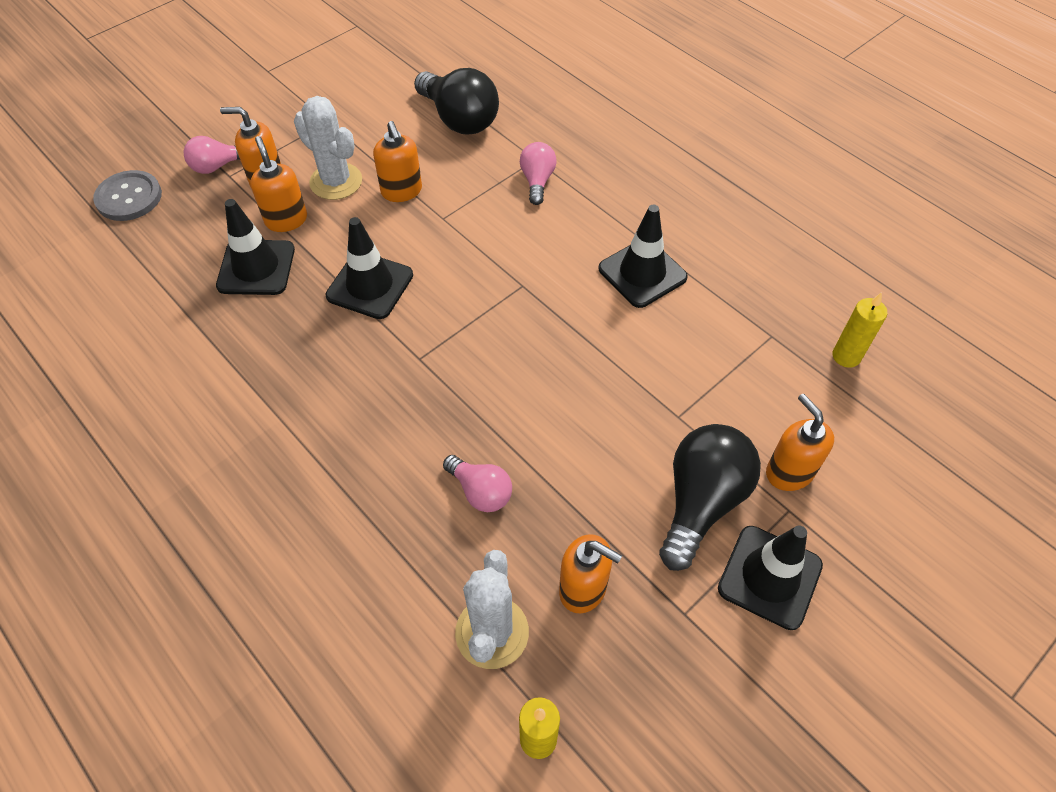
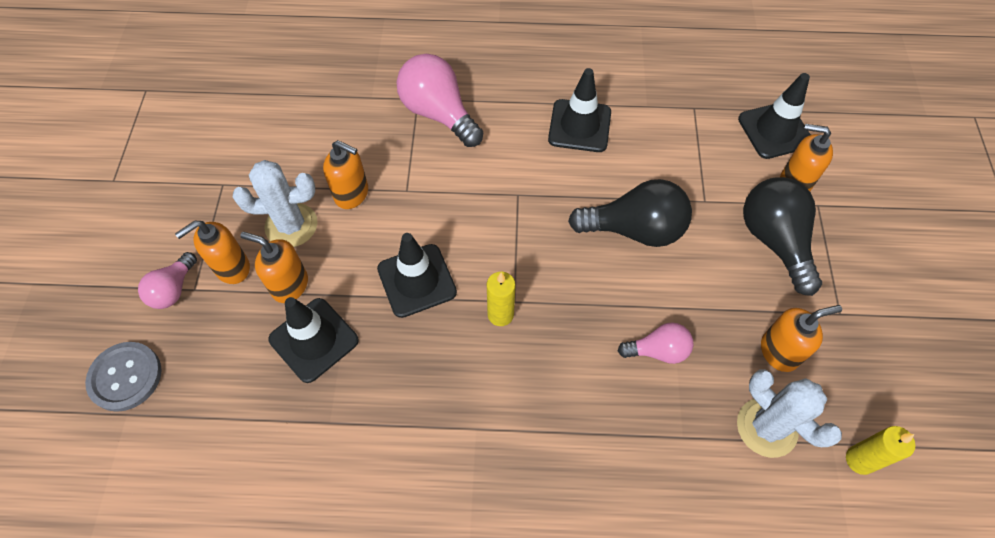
camera: 45 degrees left, 5 degrees up
(459, 119) = (327, 108): black light bulb -> black light bulb (634, 229)
(537, 181) = (439, 113): pink light bulb -> pink light bulb, size x1.76
(769, 577) = (852, 252): black traffic cone -> black traffic cone (774, 130)
(846, 356) = (743, 88): yellow candle -> yellow candle (500, 314)

